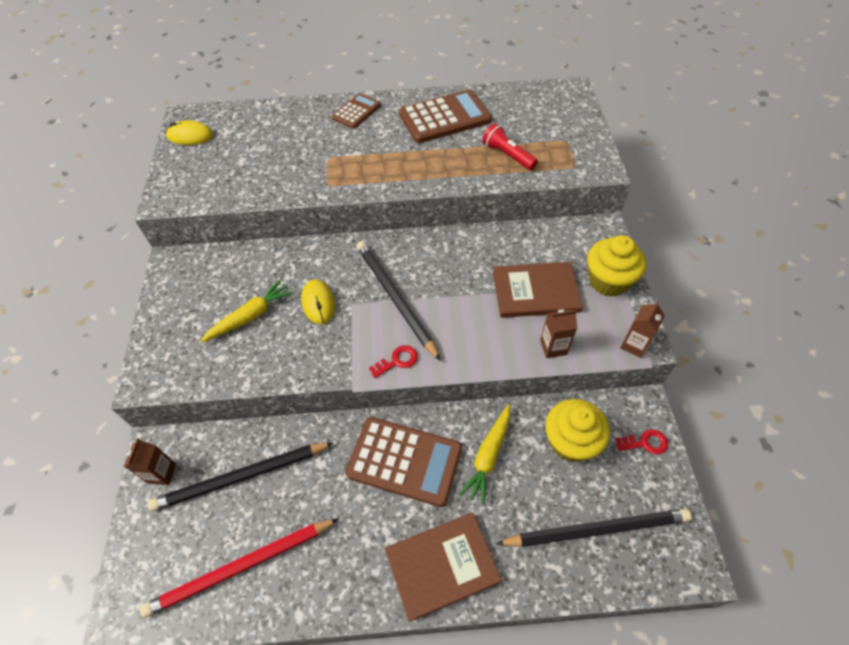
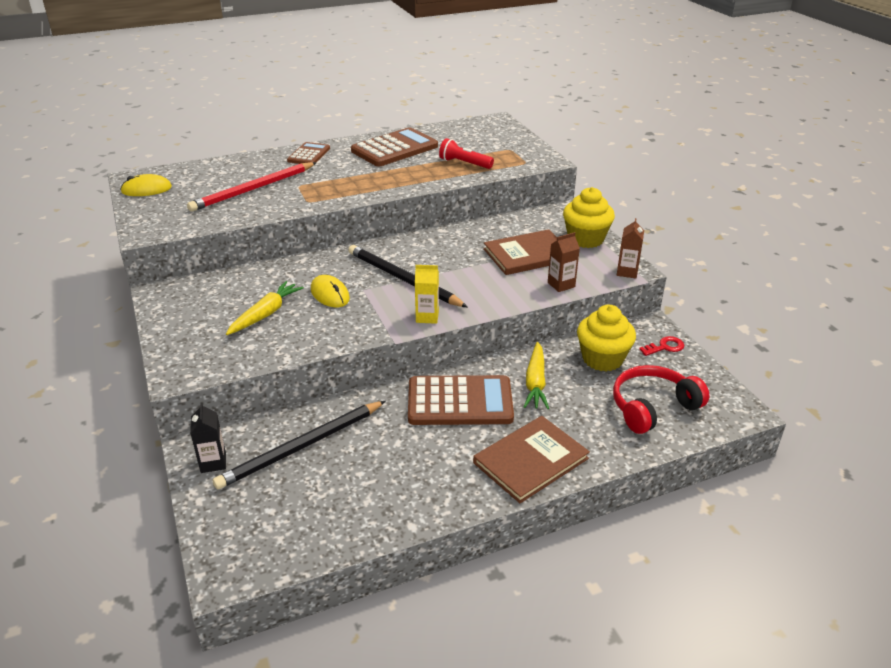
camera: 20 degrees left, 20 degrees down
(162, 473) = (213, 462): brown carton -> black carton
(241, 567) = (335, 508): red pencil -> red pencil (253, 189)
(397, 361) = (427, 317): red key -> yellow carton
(596, 529) = (653, 407): black pencil -> red headphones

